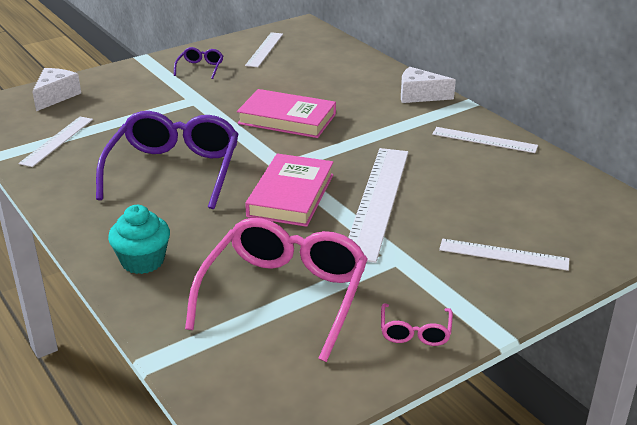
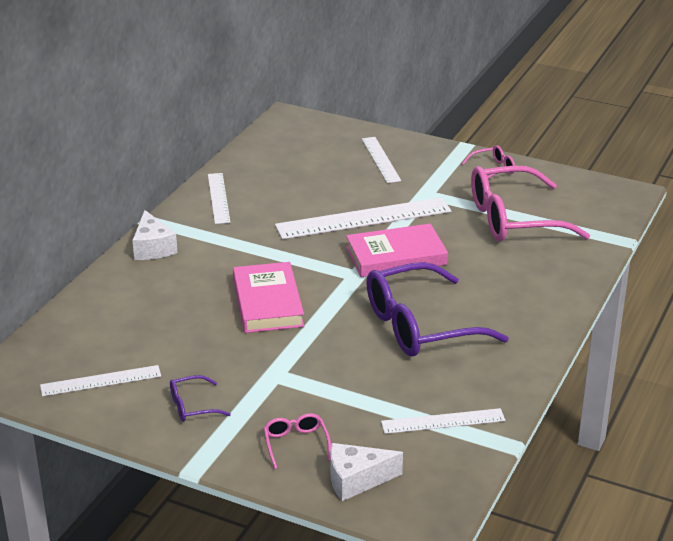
camera: 120 degrees left, 0 degrees up
(117, 88) = (296, 444): none -> pink glasses
(143, 261) = (548, 285): turquoise cupcake -> none

